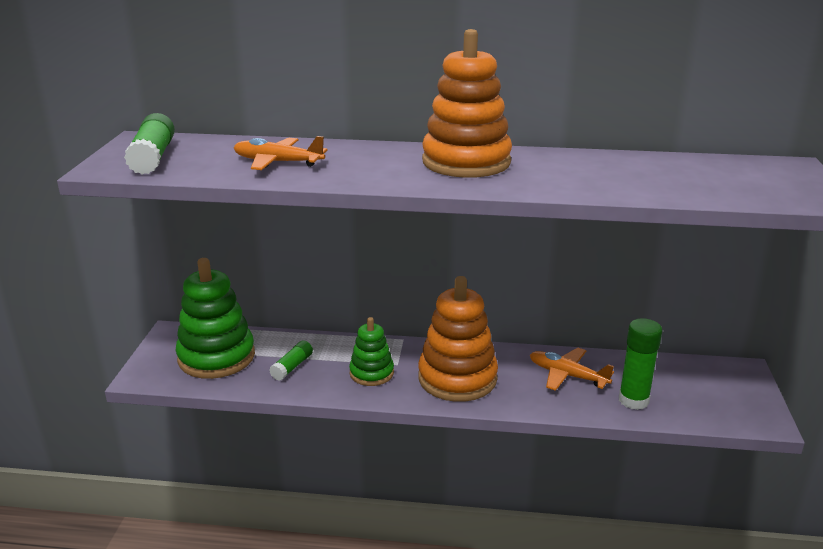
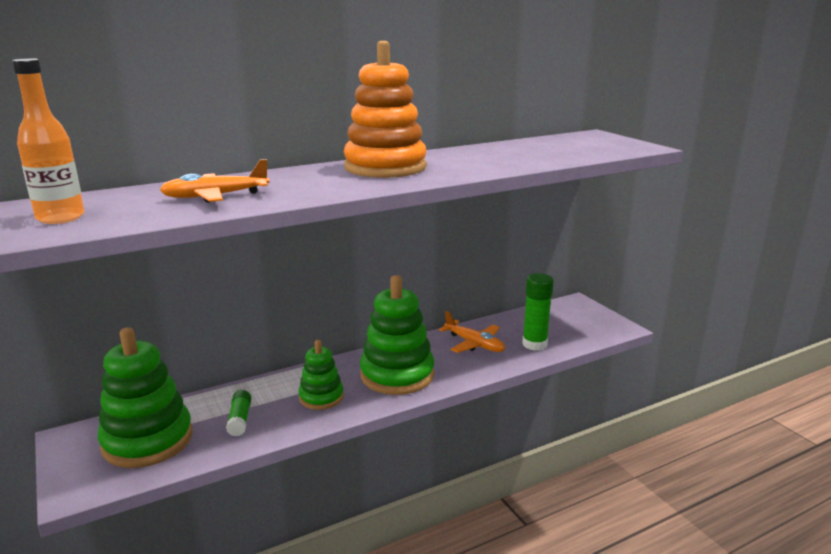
camera: 35 degrees left, 5 degrees down
(153, 157) = (60, 218): green glue stick -> orange bottle
(457, 378) = (397, 375): orange stacking toy -> green stacking toy
(567, 375) = (474, 344): orange plane -> orange plane turned 135 degrees counterclockwise

